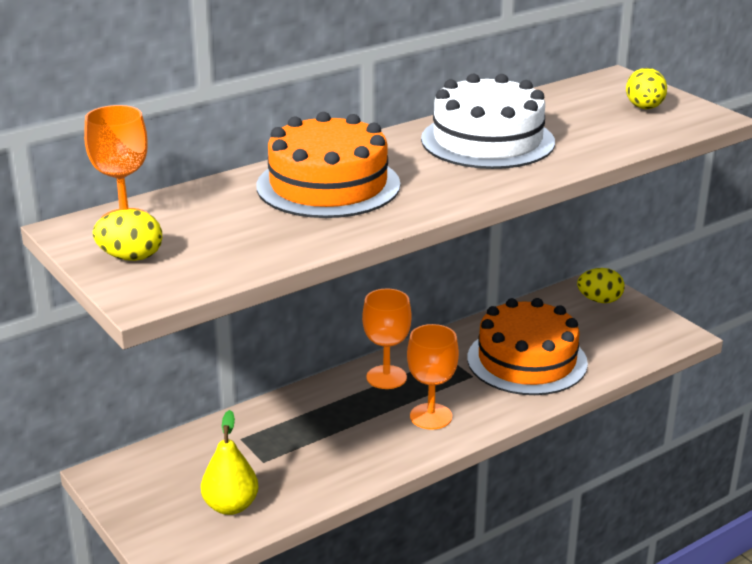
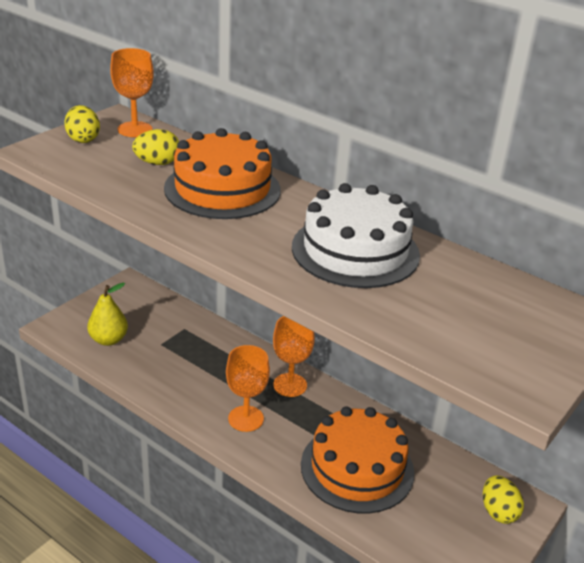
camera: 70 degrees right, 5 degrees up
(644, 108) = (513, 340): yellow egg -> yellow egg (157, 163)

